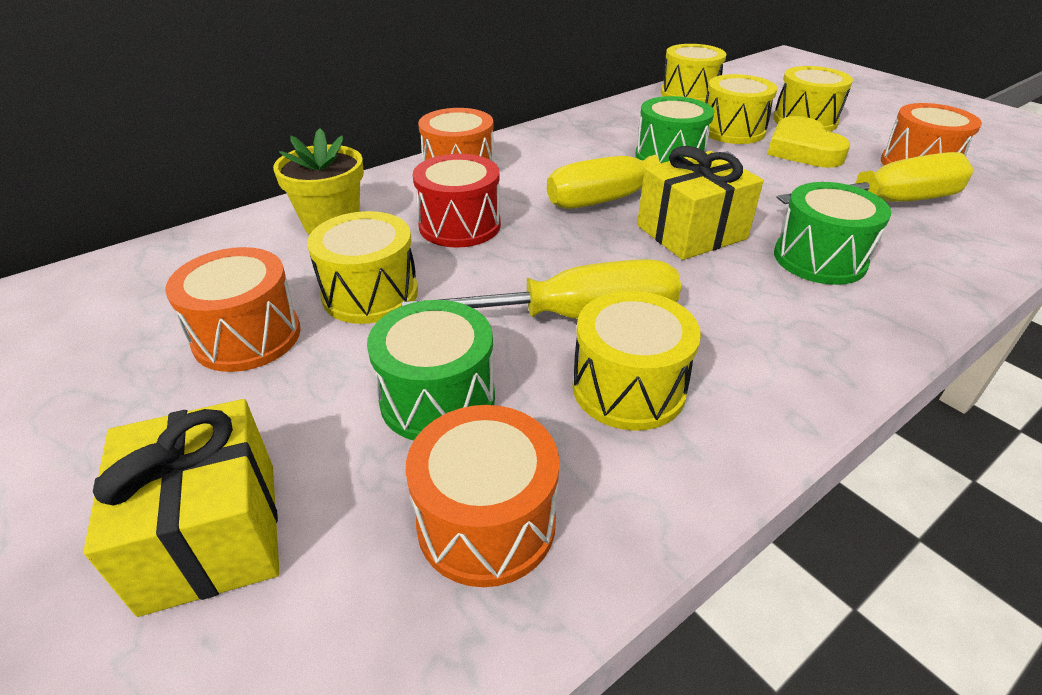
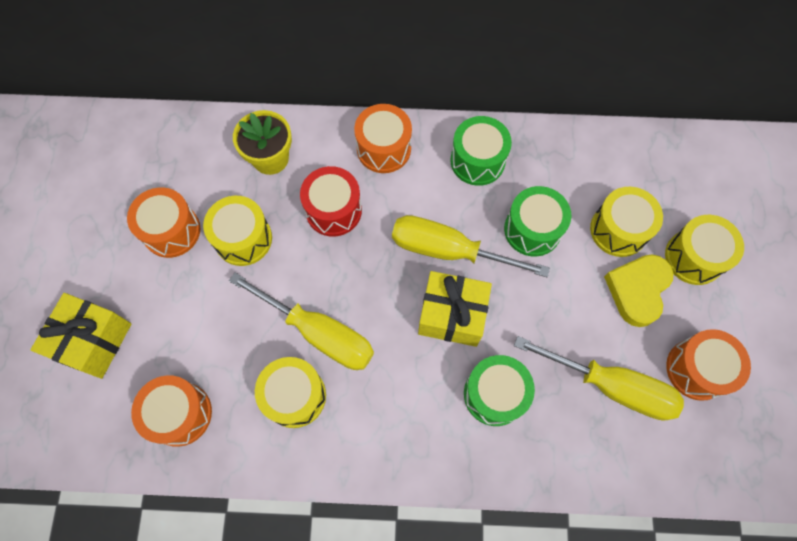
camera: 40 degrees right, 30 degrees up
(437, 398) = (215, 336): green drum -> green drum (477, 161)
(689, 94) = (652, 155): yellow drum -> none

